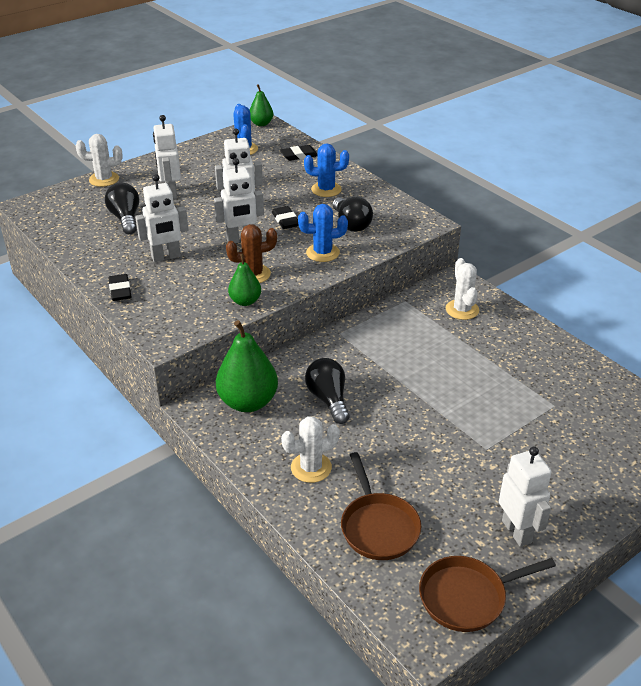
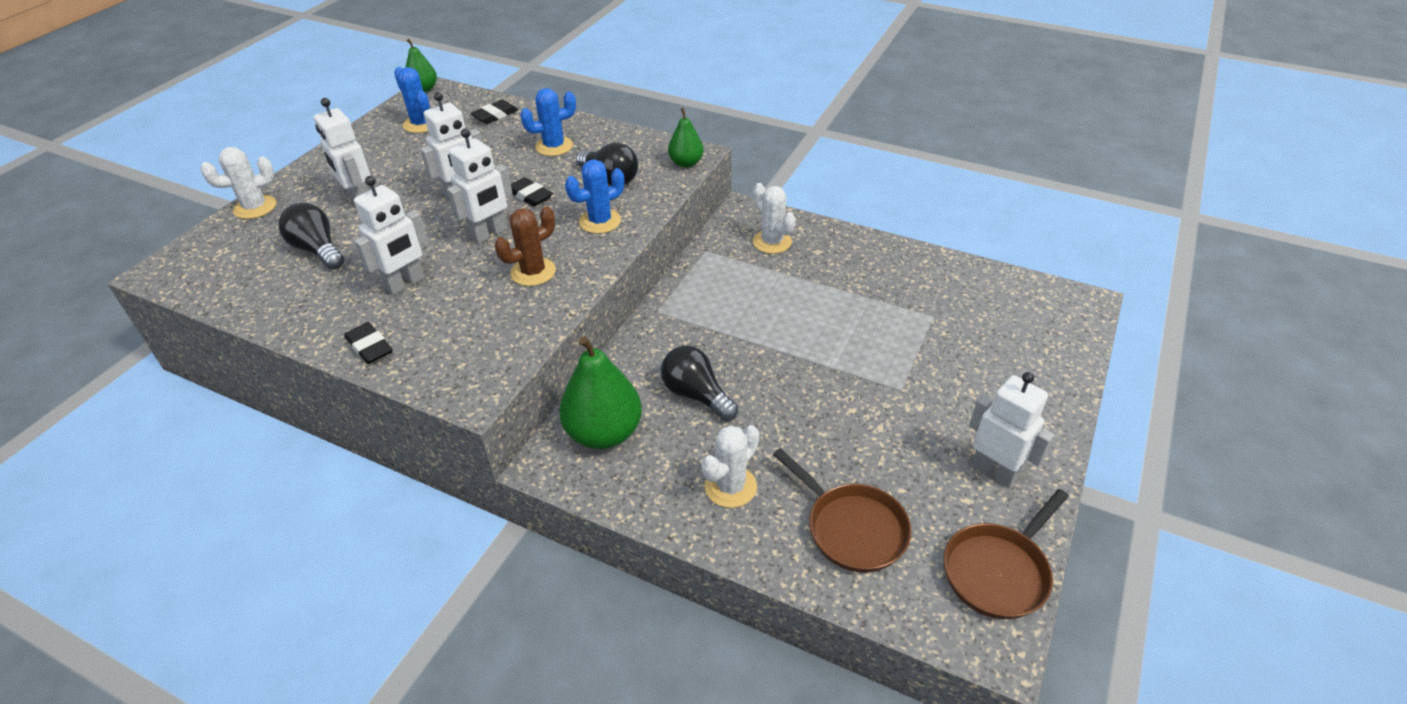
camera: 25 degrees left, 5 degrees up
(245, 301) = (545, 309): green pear -> green pear (686, 163)

